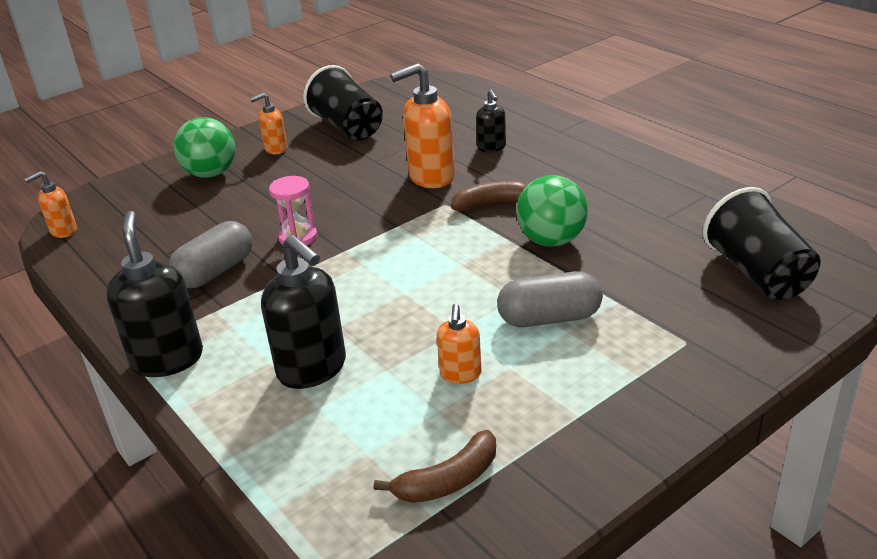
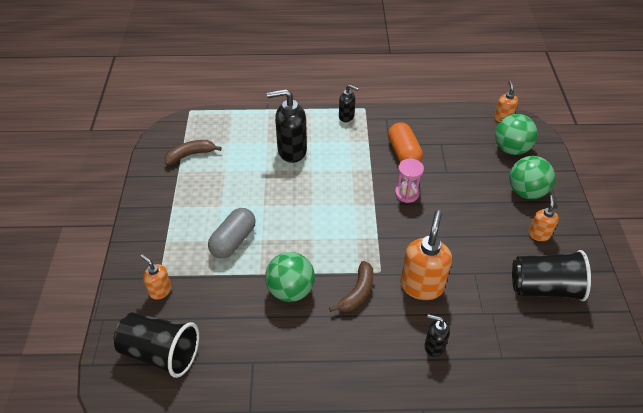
camera: 125 degrees right, 15 degrees up
(132, 205) = (511, 149): none -> green ball
(167, 359) = (346, 116): black soap dispenser -> black soap dispenser, size x0.55
(215, 271) = (404, 153): grey capsule -> orange capsule
(448, 481) = (190, 155): brown banana -> brown banana turned 60 degrees clockwise
(460, 374) = (236, 189): orange soap dispenser -> orange soap dispenser (160, 290)

